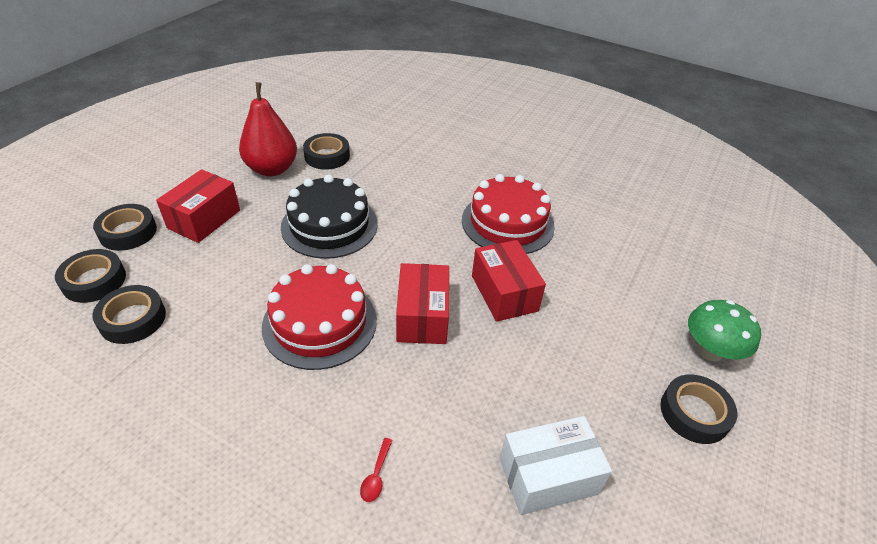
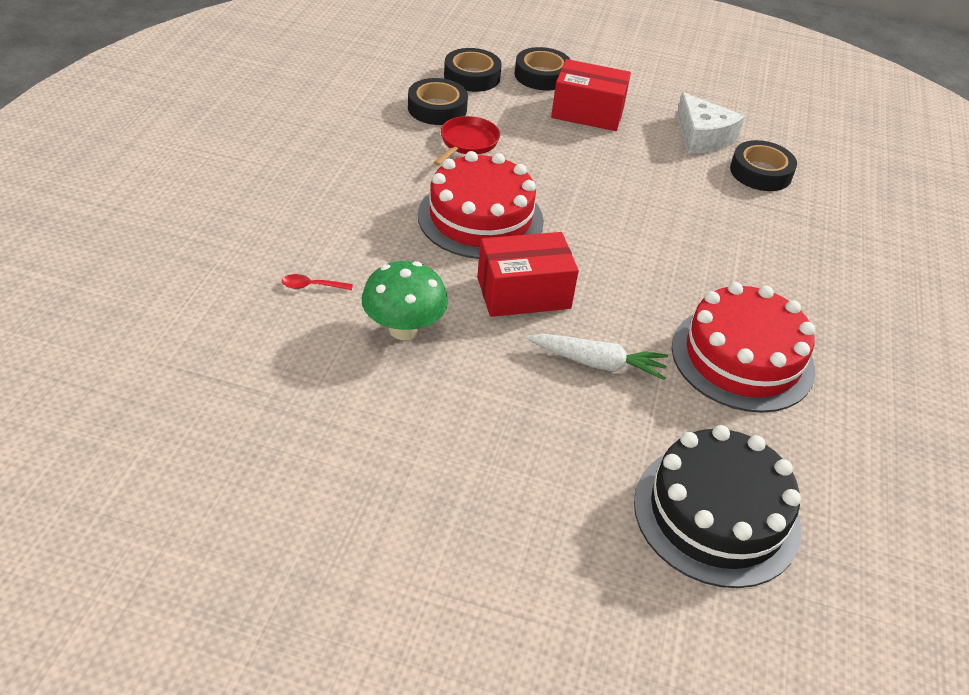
camera: 75 degrees right, 0 degrees up
(204, 308) = (467, 143): none -> red pan
(272, 169) = (702, 137): red pear -> white cheese
(329, 225) = (632, 198): black cake -> black cake (716, 514)
(504, 293) = (598, 363): red box -> white carrot
(548, 476) = (337, 416): white box -> none
(694, 413) = (466, 573): black tape -> none
(710, 351) = (592, 609): green mushroom -> green mushroom (404, 329)

